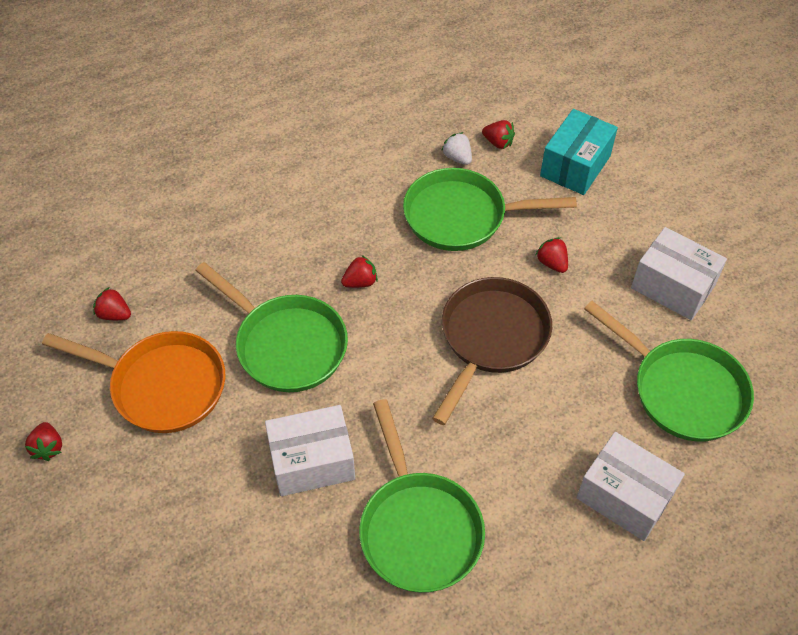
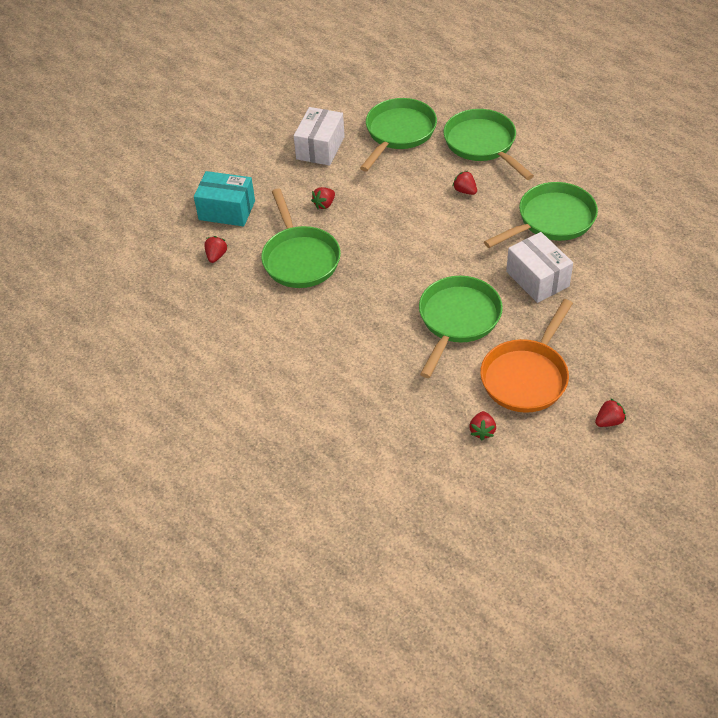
camera: 105 degrees left, 5 degrees down
(162, 386) = (526, 376): orange pan -> orange pan turned 150 degrees counterclockwise
(360, 282) = (385, 297): red strawberry -> red strawberry (465, 191)
(457, 158) = (240, 275): white strawberry -> none
(491, 338) = (401, 219): brown pan -> none
(624, 496) = (482, 144): white box -> green pan

